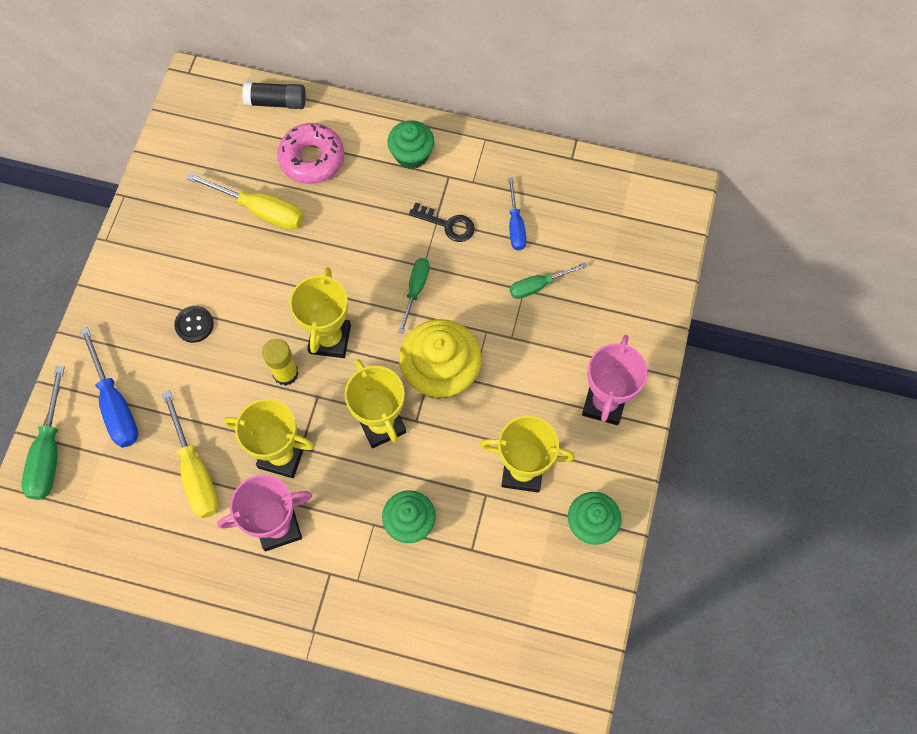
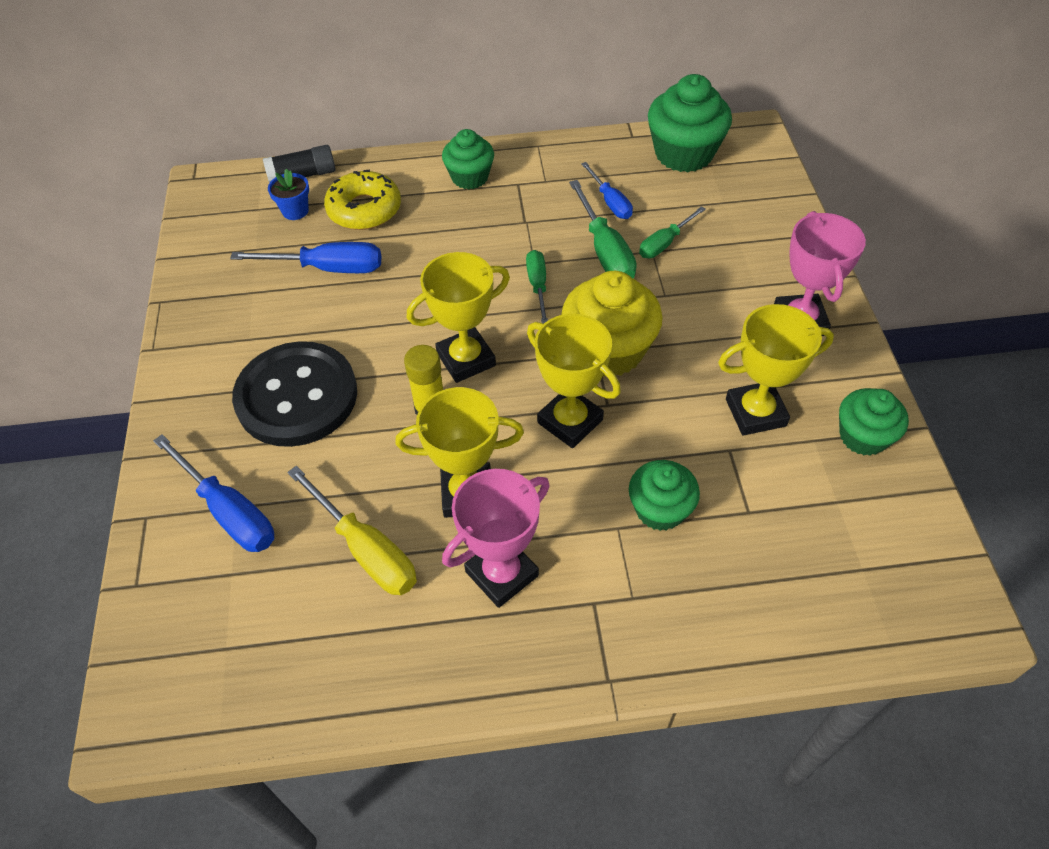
camera: 20 degrees left, 15 degrees down
(49, 452) = (157, 596): green screwdriver -> green screwdriver (605, 251)
(194, 324) = (297, 396): black button -> black button, size x2.49
(256, 140) = (295, 211): none -> blue flower pot
(260, 210) = (328, 268): yellow screwdriver -> blue screwdriver
(312, 159) = (364, 209): pink donut -> yellow donut
(330, 339) = (466, 359): yellow trophy -> yellow trophy turned 75 degrees clockwise
(448, 224) = (540, 221): black key -> none
(605, 195) = (684, 154): none -> green cupcake

